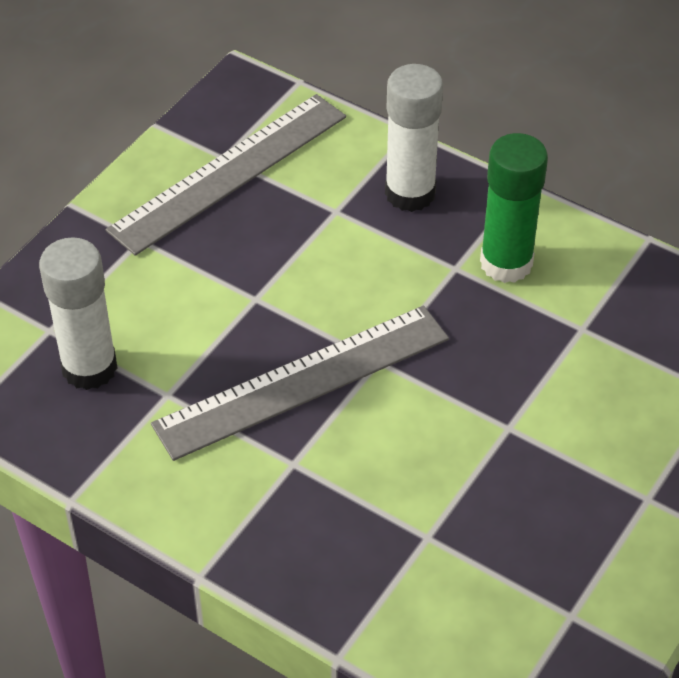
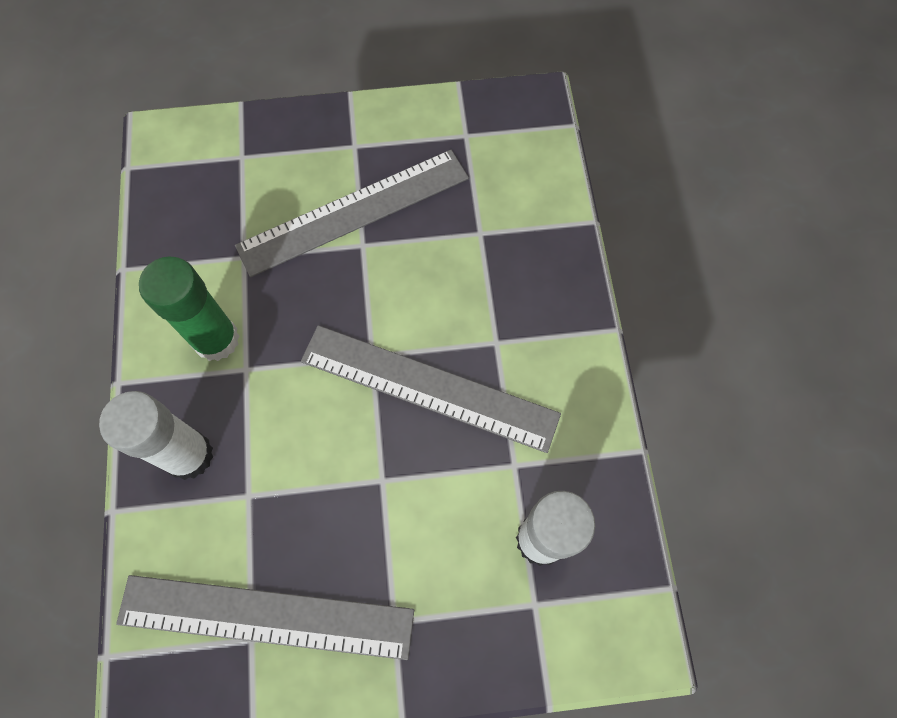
camera: 130 degrees left, 20 degrees up
(557, 444) = (354, 211): none -> grey ruler

